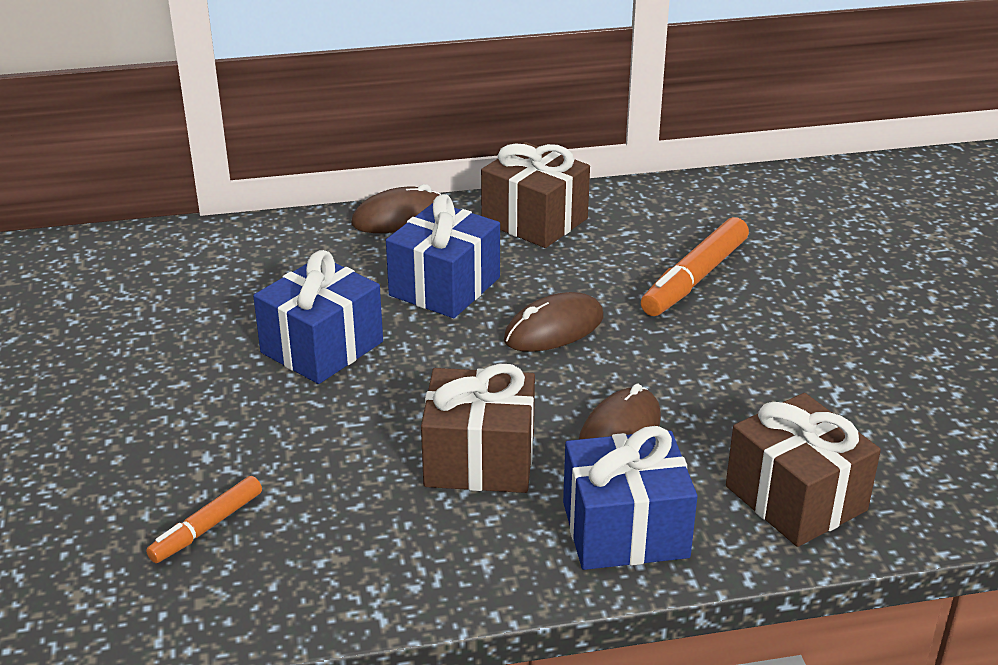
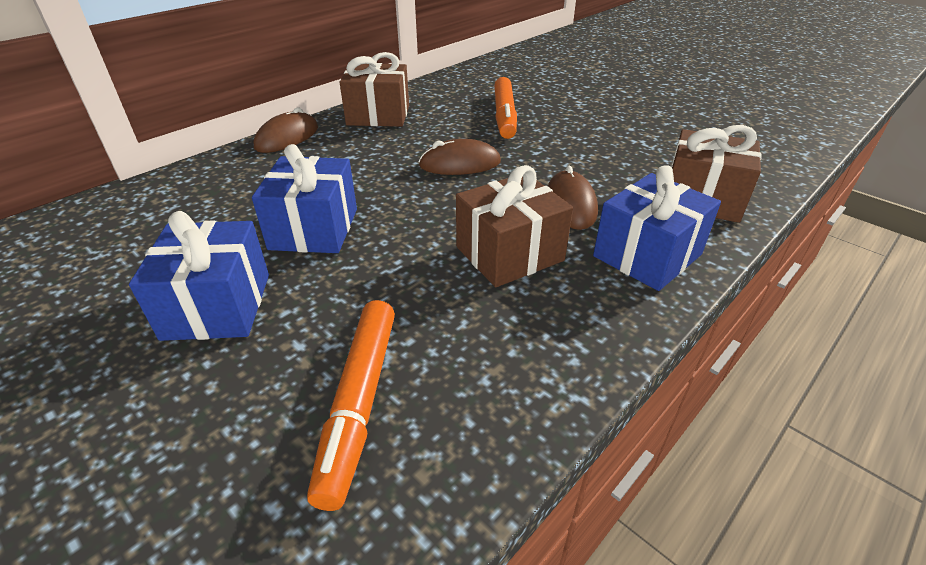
camera: 35 degrees left, 5 degrees up
(207, 527) = (359, 403): orange marker -> orange marker, size x1.66
(444, 286) = (362, 164): blue gift -> blue gift (217, 306)
(554, 329) = (460, 164): brown mouse -> brown mouse turned 60 degrees clockwise

